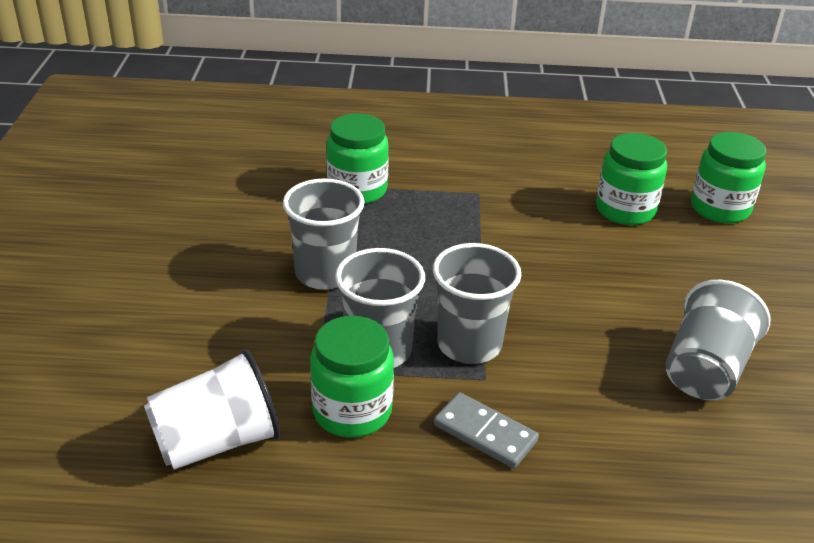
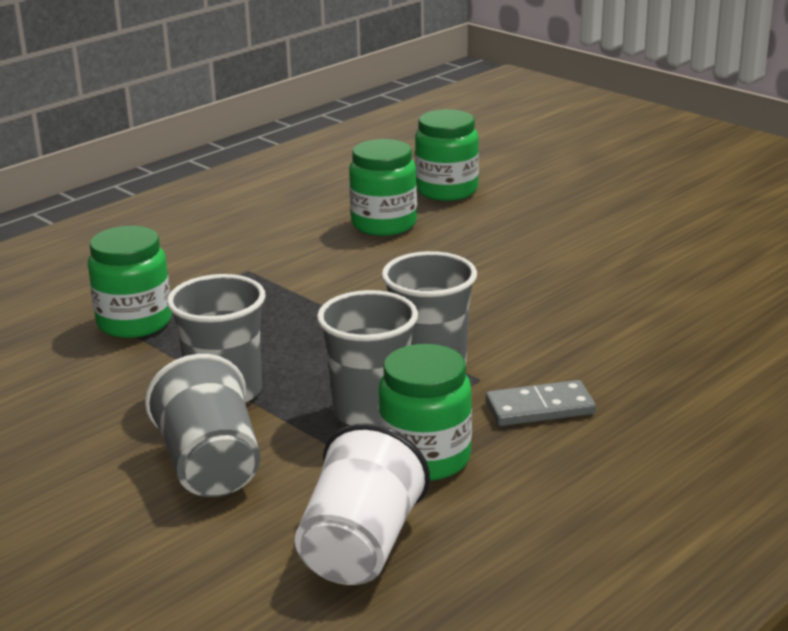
camera: 45 degrees left, 10 degrees down
(705, 369) = (603, 287): grey cup -> grey cup (210, 466)

